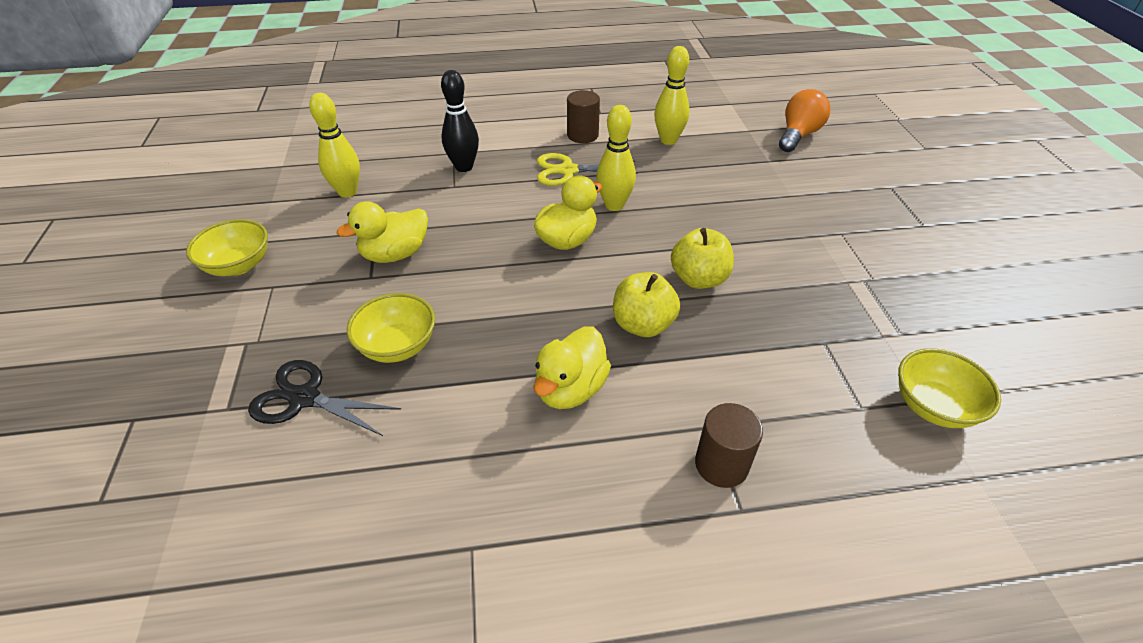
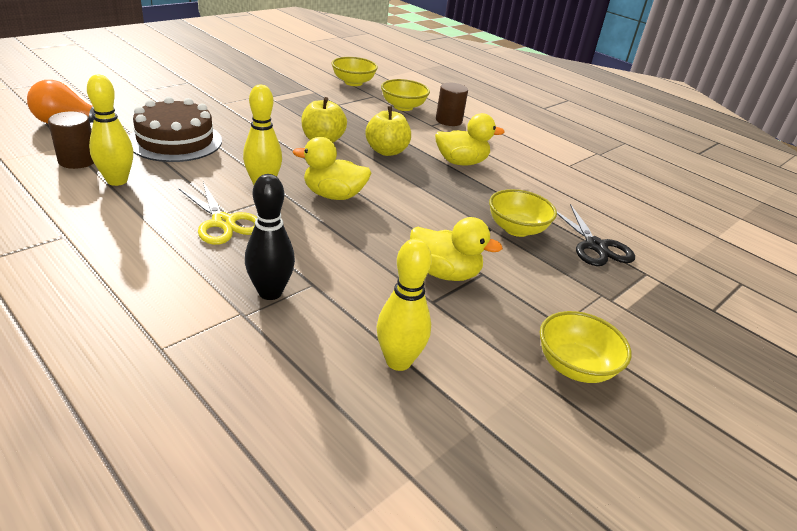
camera: 130 degrees left, 10 degrees down
(582, 135) = (136, 232): brown cylinder -> brown cylinder (77, 160)
(737, 180) = (175, 141): none -> brown cake
(800, 425) = (403, 107): none -> yellow bowl

